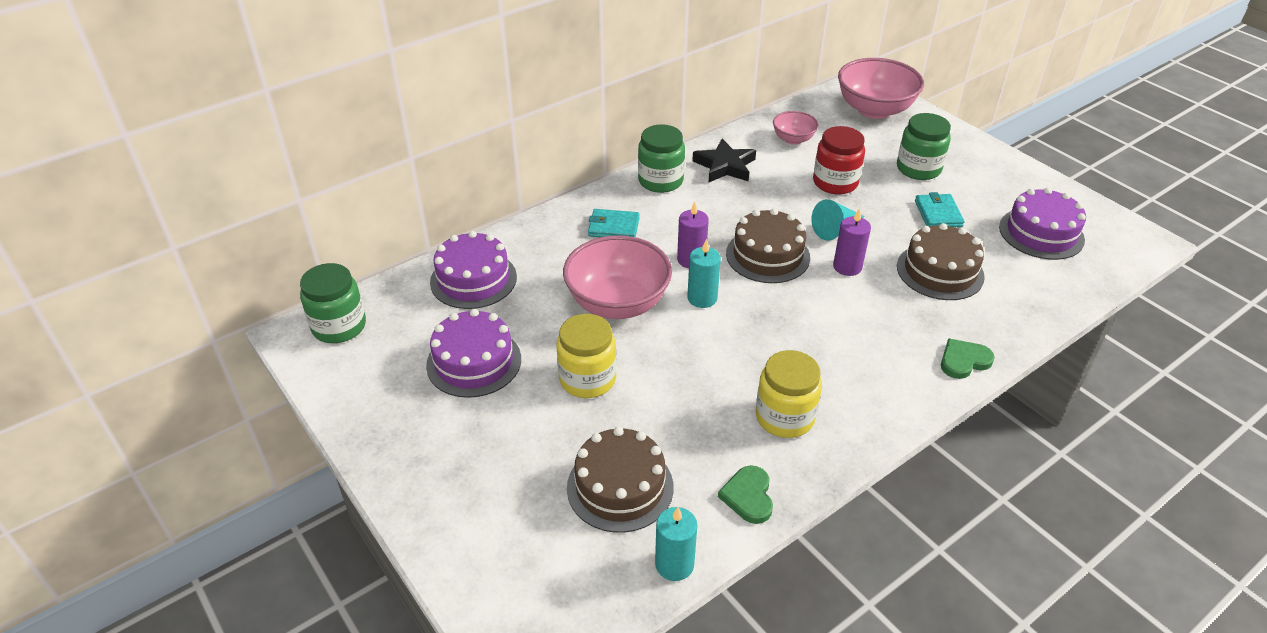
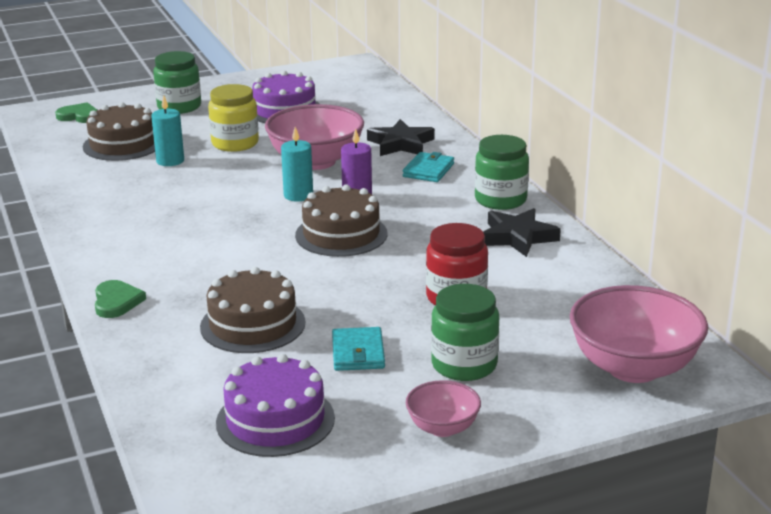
camera: 105 degrees right, 15 degrees down
(339, 326) = (355, 74): green jar -> green jar (179, 107)
(473, 279) = (383, 114): purple cake -> none
(555, 254) = (400, 144): none -> black star
(674, 564) = (45, 153): turquoise candle -> turquoise candle (170, 161)
(748, 496) = (71, 182): green heart -> green heart (79, 116)
(784, 417) = (130, 207): yellow jar -> none
(793, 139) = (565, 289): pink bowl -> pink bowl (442, 428)
(835, 229) = (363, 279): turquoise cone -> none
(847, 267) = (296, 272): purple candle -> none
(938, 214) = (358, 353): turquoise wallet -> turquoise wallet turned 75 degrees clockwise

